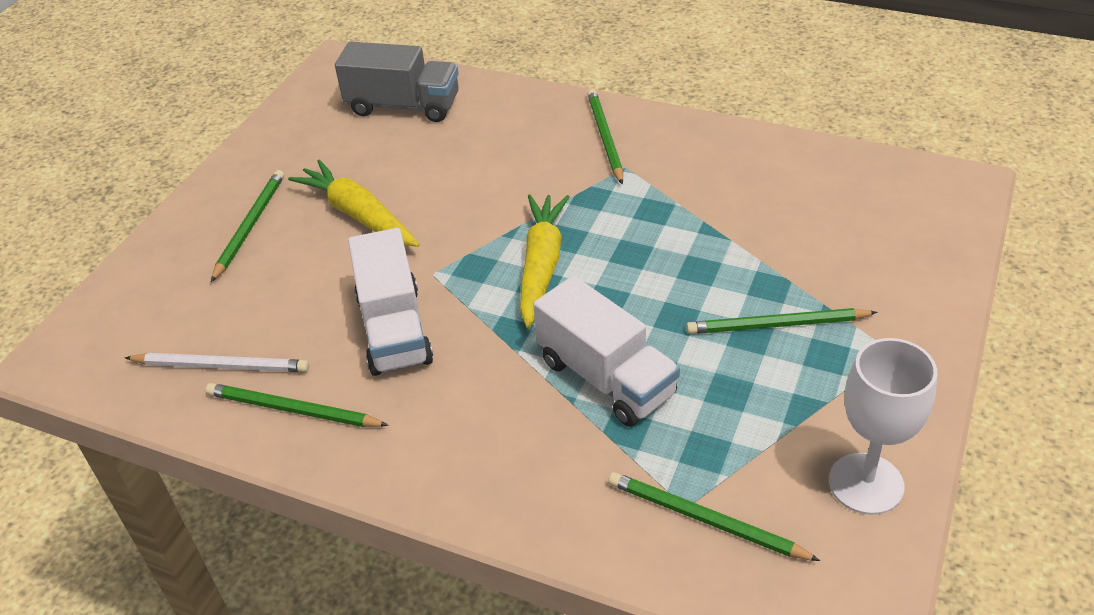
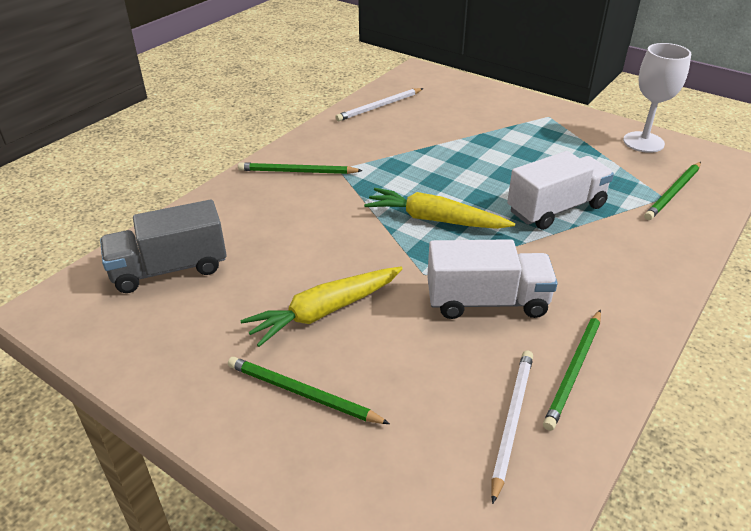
camera: 80 degrees left, 5 degrees down
(403, 106) = (170, 269): grey truck -> grey truck turned 135 degrees counterclockwise
(776, 325) = (520, 144): green pencil -> none
(811, 167) = (379, 107): none -> white pencil

